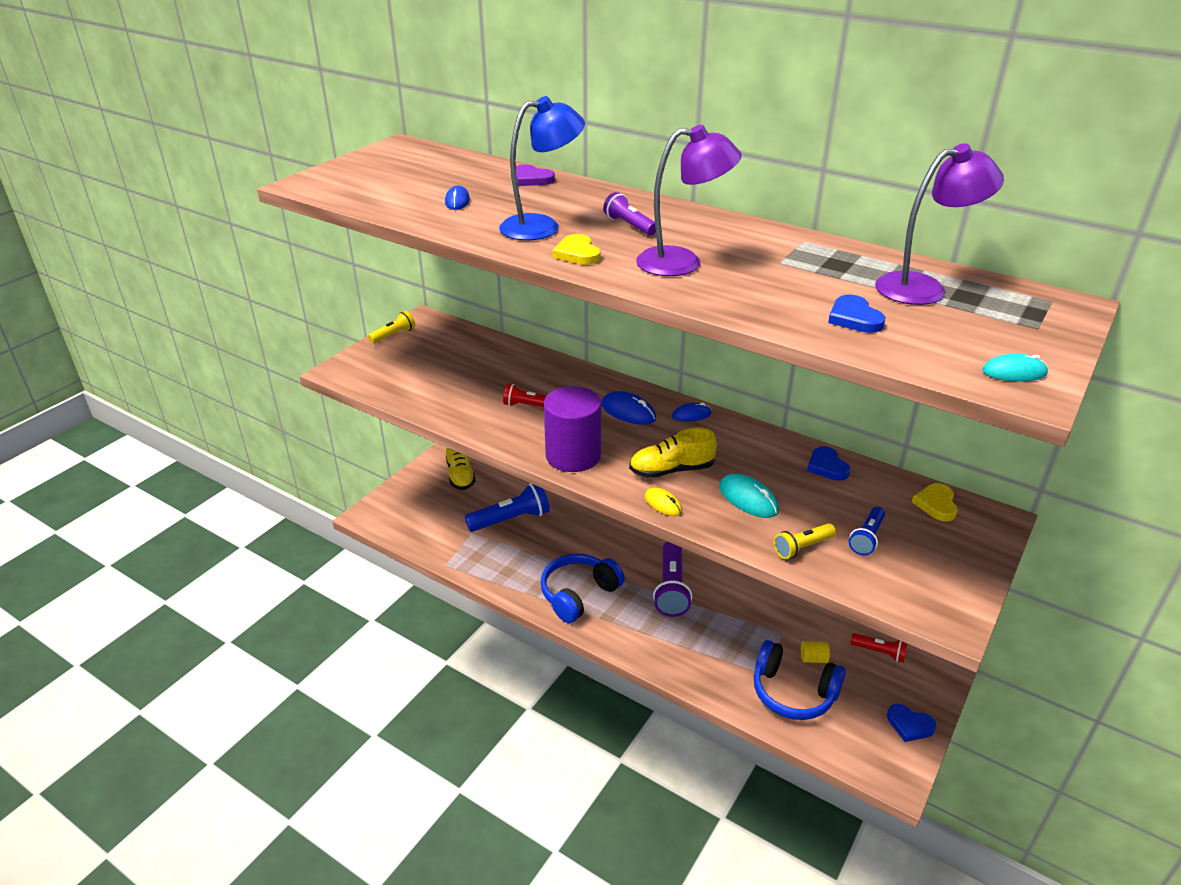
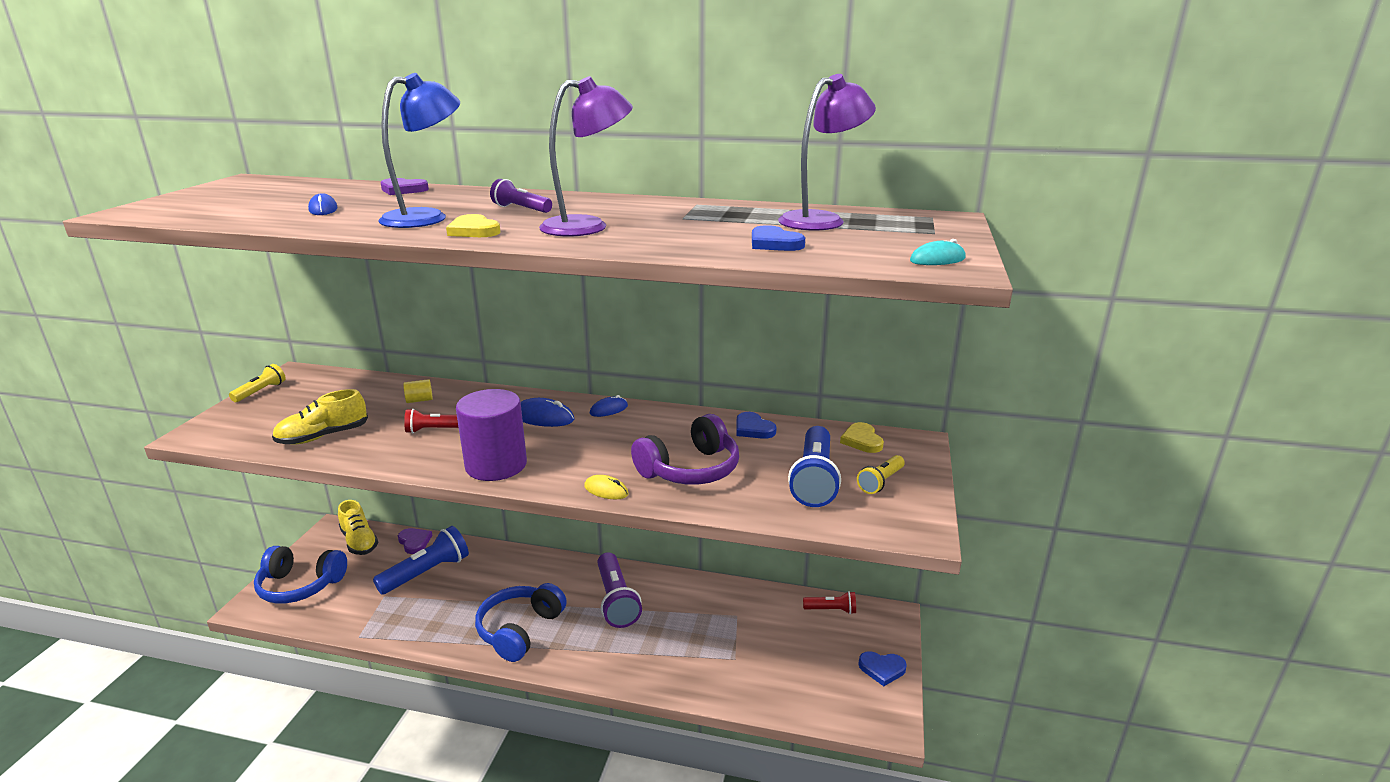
camera: 20 degrees left, 10 degrees down
(506, 486) = (414, 542): none -> purple heart
(671, 470) = (605, 459): yellow shoe -> yellow shoe (323, 436)
(748, 499) = (690, 469): turquoise mouse -> purple headphones
(793, 692) = (766, 669): blue headphones -> blue headphones (300, 585)
(802, 547) = (758, 500): yellow flashlight -> yellow flashlight (881, 482)
(813, 658) = (774, 632): yellow cylinder -> yellow cylinder (419, 400)
(867, 538) = (814, 480): blue flashlight -> blue flashlight, size x1.82

